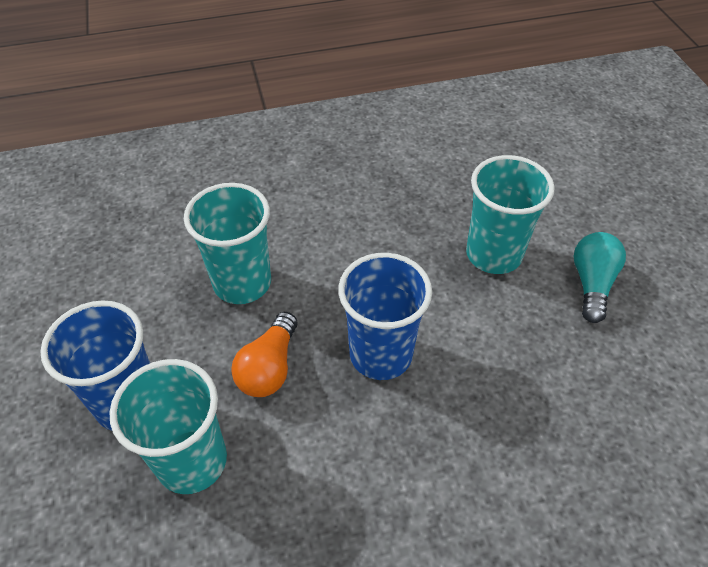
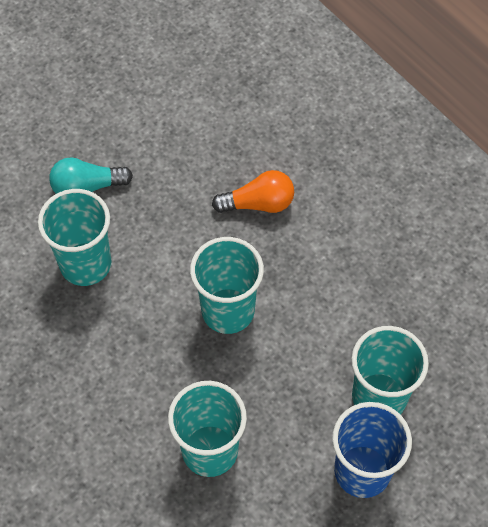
camera: 115 degrees left, 10 degrees up
(269, 367) = (280, 385): orange light bulb -> orange light bulb (258, 203)
(381, 354) = (228, 311): blue cup -> turquoise cup

